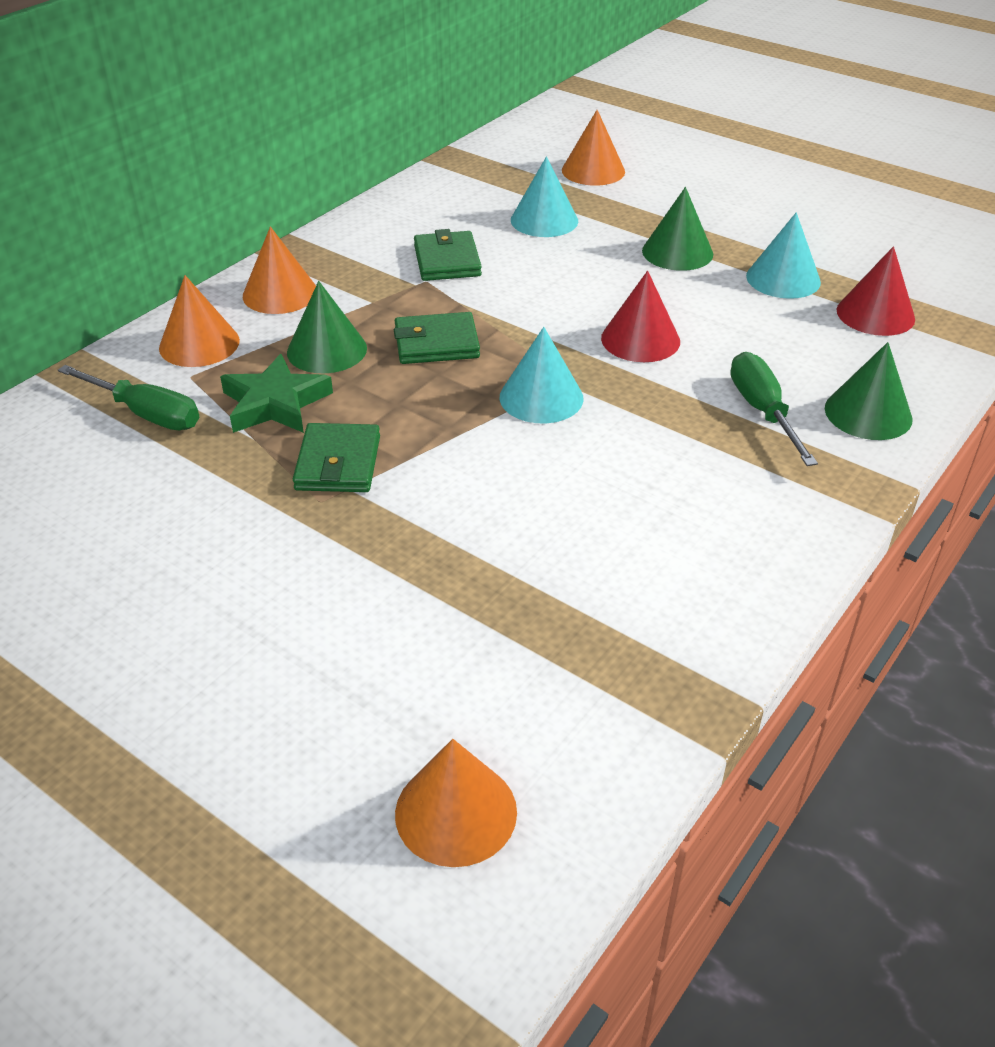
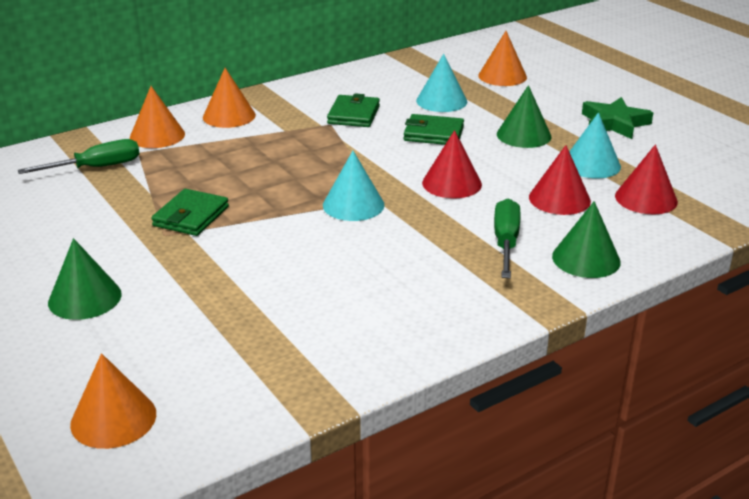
camera: 20 degrees right, 10 degrees down
(146, 414) = (96, 167): green screwdriver -> green screwdriver turned 75 degrees counterclockwise
(275, 403) = (178, 176): green star -> green star (614, 123)
(327, 350) = (233, 152): green cone -> green cone (85, 298)
(436, 343) = (308, 161): green wallet -> green wallet (433, 134)
(781, 335) = (559, 199): none -> red cone

